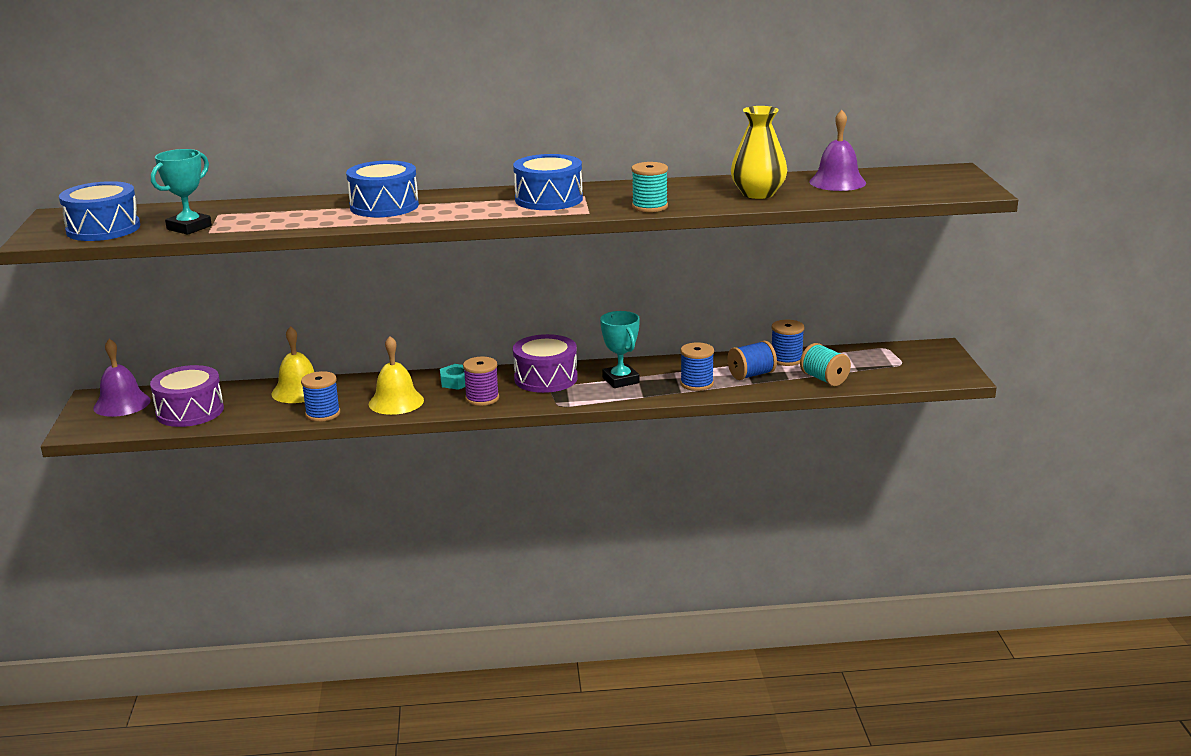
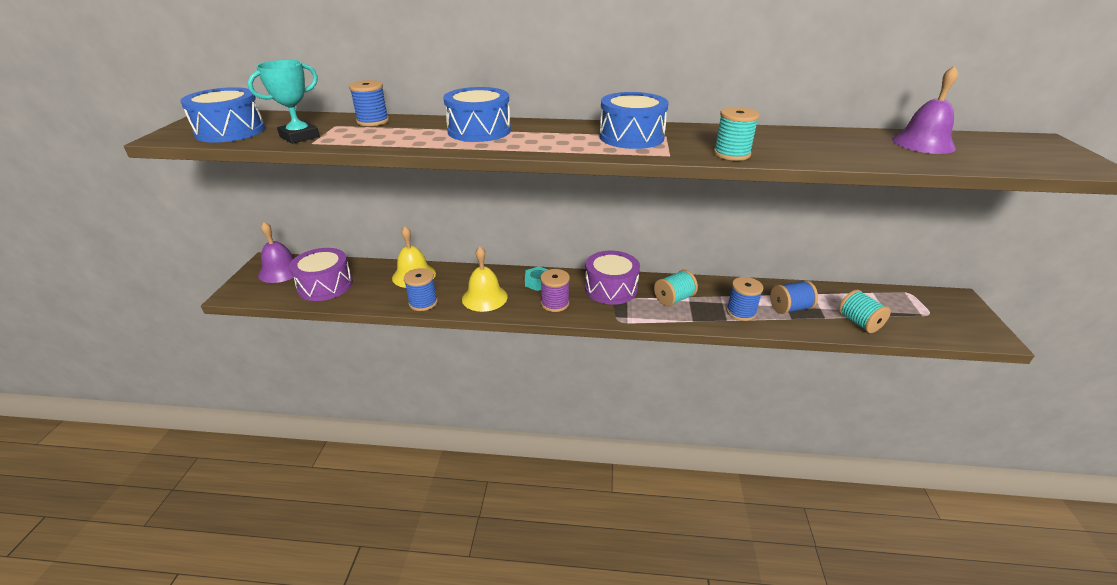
camera: 10 degrees right, 10 degrees up
(620, 380) = (674, 299): turquoise trophy -> turquoise spool
(758, 194) = (842, 149): yellow vase -> none
(786, 359) = (820, 294): blue spool -> blue spool (373, 121)

